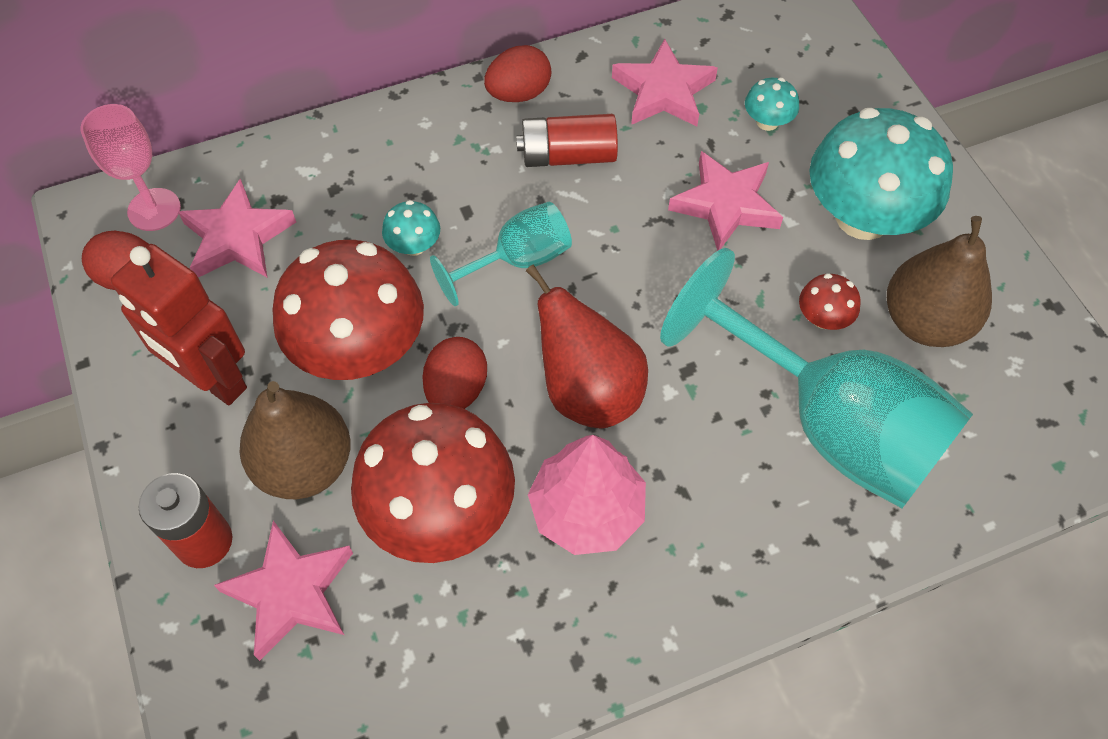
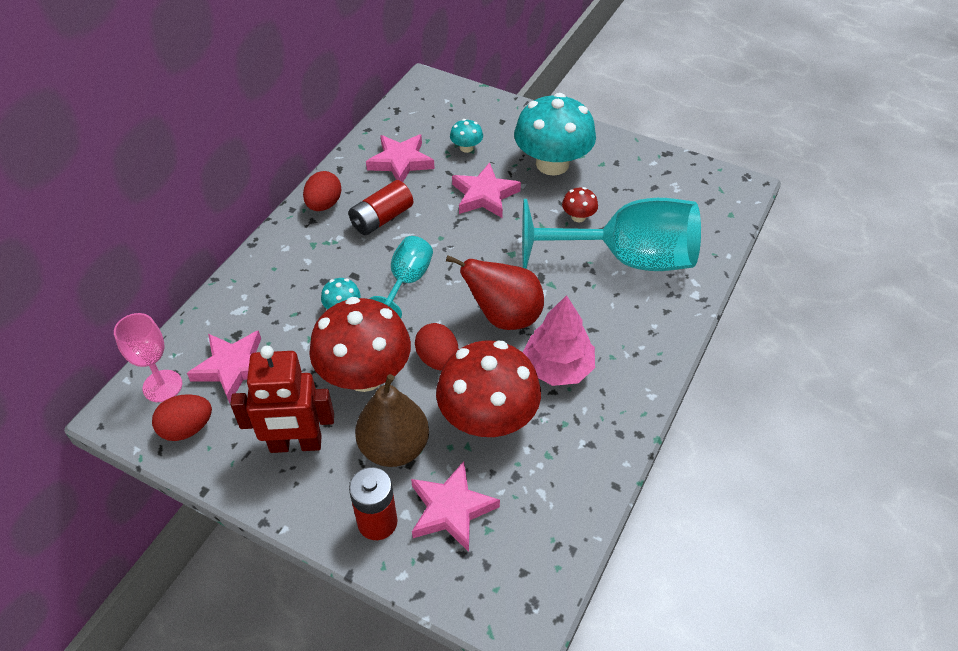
camera: 40 degrees left, 10 degrees down
(925, 321) = (622, 191): brown pear -> none

